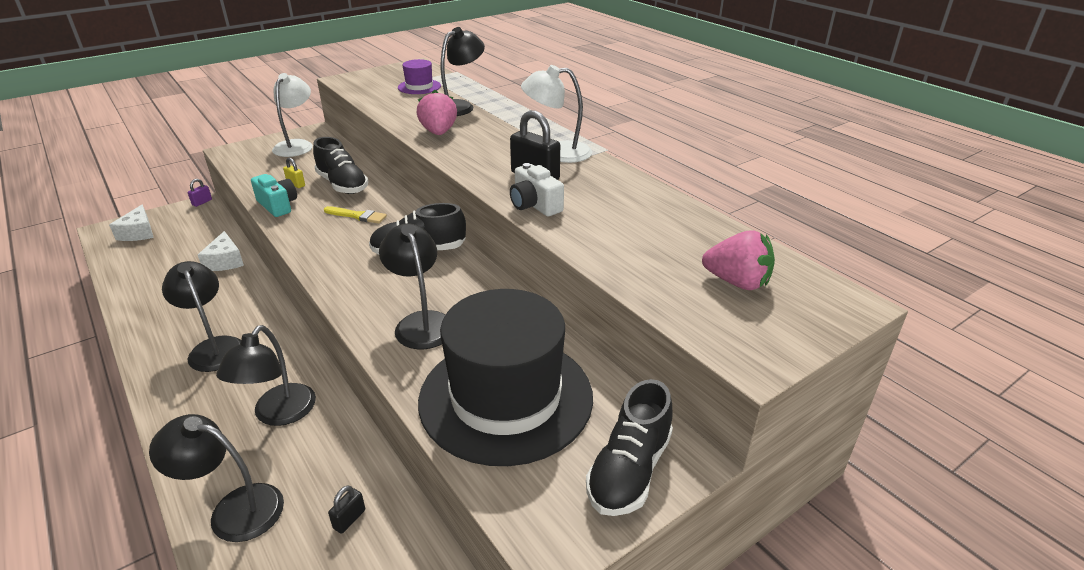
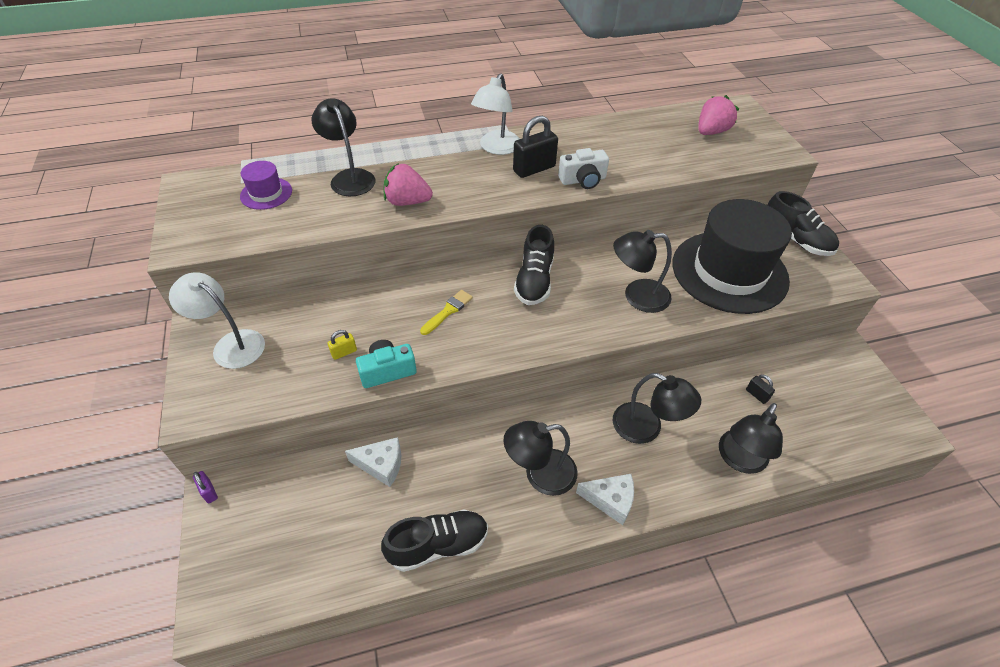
camera: 70 degrees left, 15 degrees up
(138, 233) = (248, 566): white cheese -> white cheese (610, 500)
(342, 185) = (372, 315): black shoe -> black shoe (438, 545)

